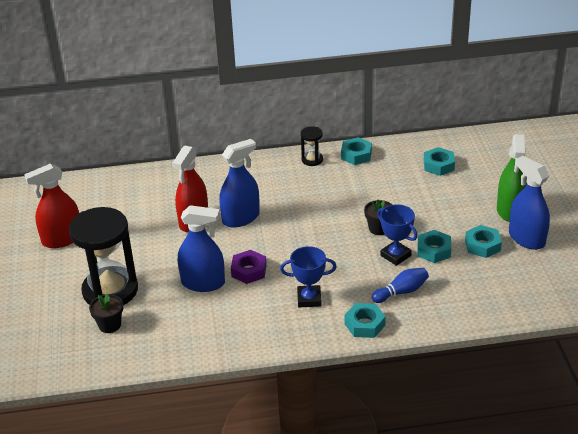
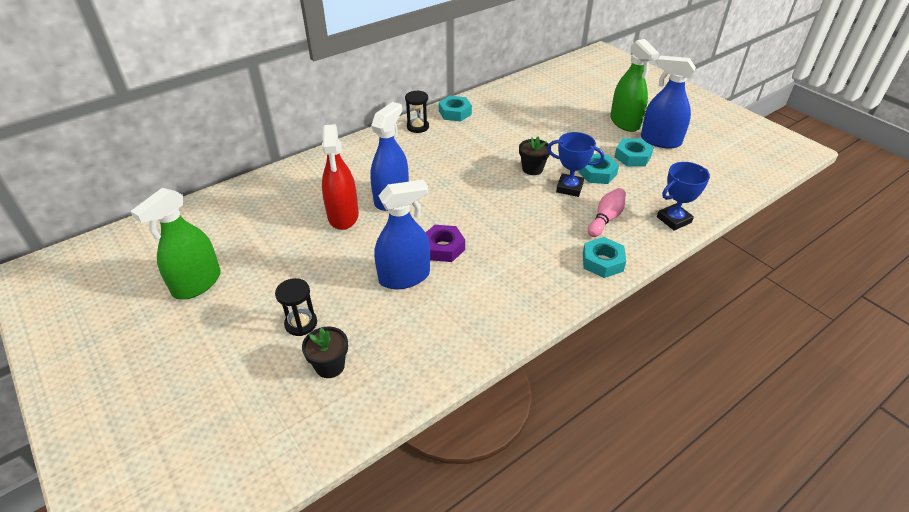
camera: 30 degrees left, 5 degrees up
(62, 239) = (197, 283): red spray bottle -> green spray bottle
(110, 290) = (301, 323): black hourglass -> black hourglass, size x0.45
(309, 299) = (528, 255): blue trophy -> blue trophy (674, 220)
(401, 292) = (605, 219): blue bowling pin -> pink bowling pin
(438, 165) = (533, 103): turquoise nut -> none

